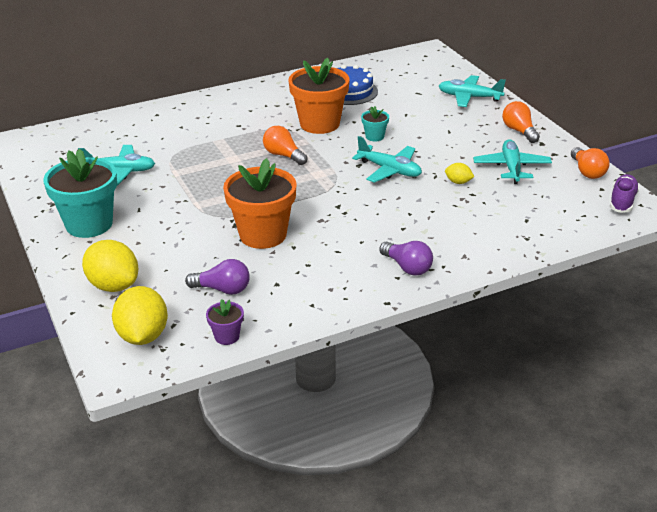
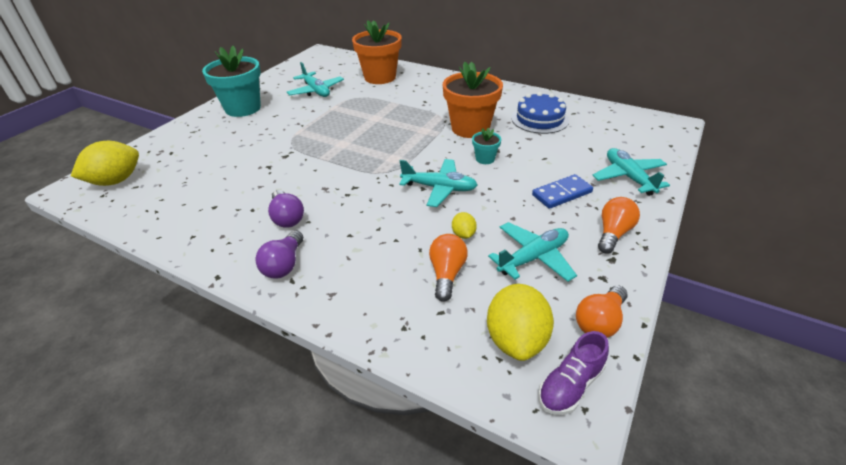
camera: 55 degrees right, 5 degrees up
(113, 285) = (174, 145): yellow lemon -> yellow lemon (516, 339)
(223, 289) = (192, 187): purple light bulb -> purple light bulb (287, 218)
(227, 336) = (128, 215): purple flower pot -> none
(263, 235) = (280, 172): orange flower pot -> orange flower pot (380, 77)
(283, 155) = (404, 134): orange light bulb -> orange light bulb (447, 274)
(389, 170) = (439, 188): turquoise plane -> turquoise plane turned 75 degrees counterclockwise
(457, 128) = (562, 194): none -> blue domino
(622, 201) = (570, 385): purple shoe -> purple shoe turned 150 degrees clockwise

